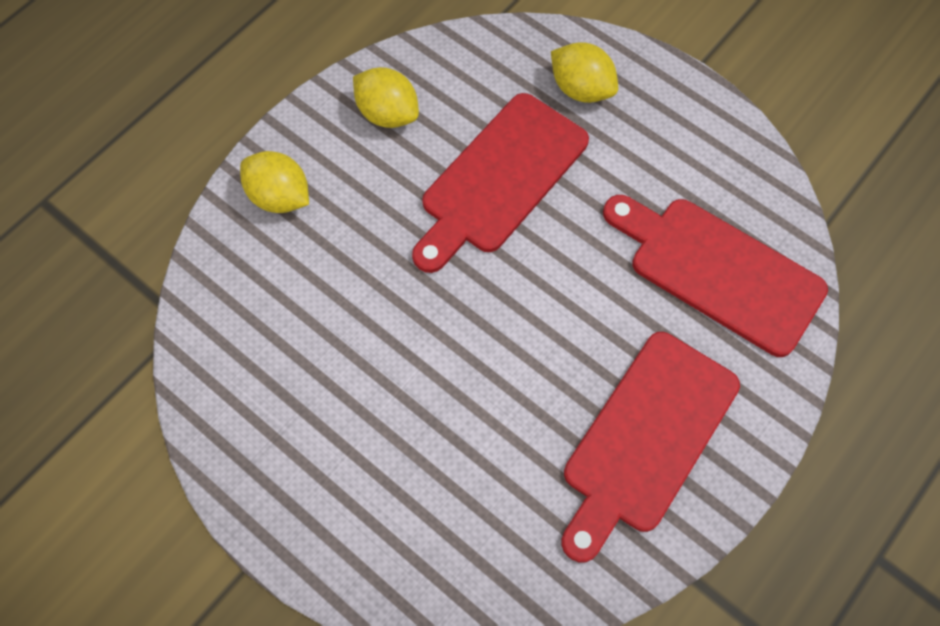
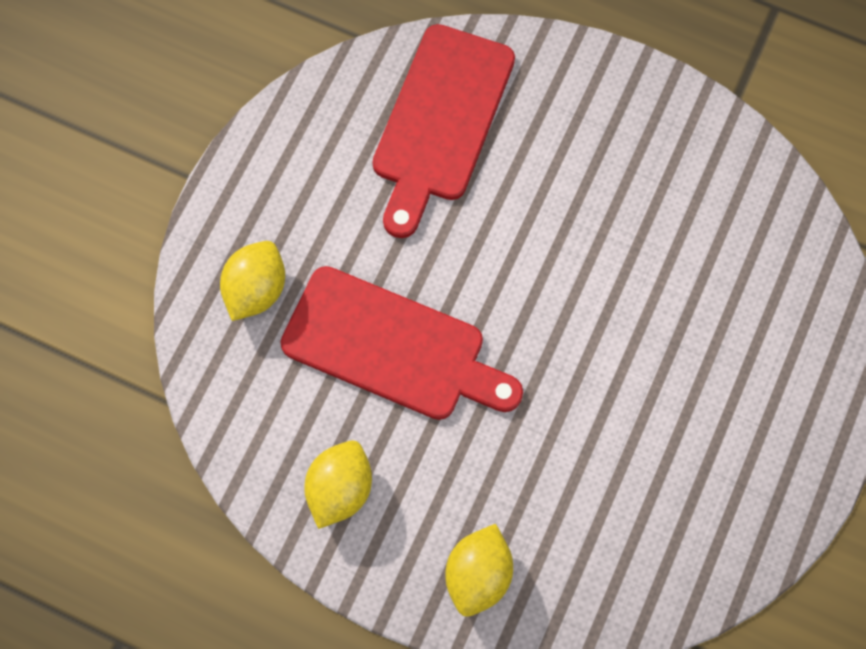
camera: 105 degrees left, 5 degrees up
(646, 438) = (628, 155): red cutting board -> none

